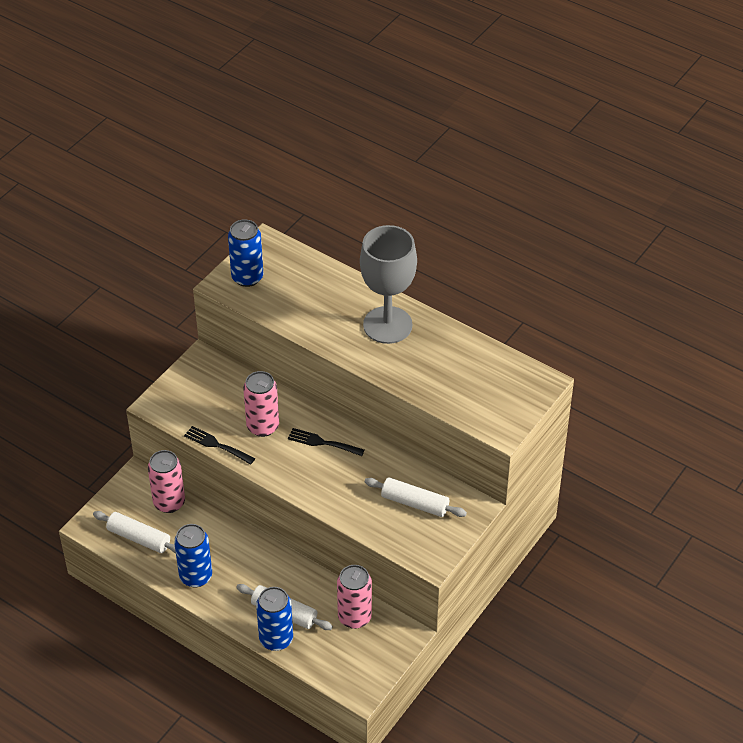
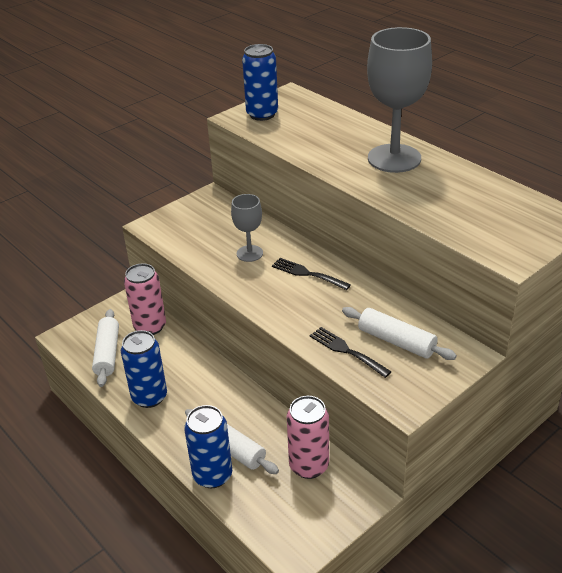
camera: 15 degrees right, 10 degrees down
(139, 538) = (108, 353): white rolling pin -> white rolling pin turned 45 degrees clockwise
(216, 445) = (197, 263): black fork -> black fork (346, 351)
(263, 426) = (249, 253): pink can -> grey goblet

